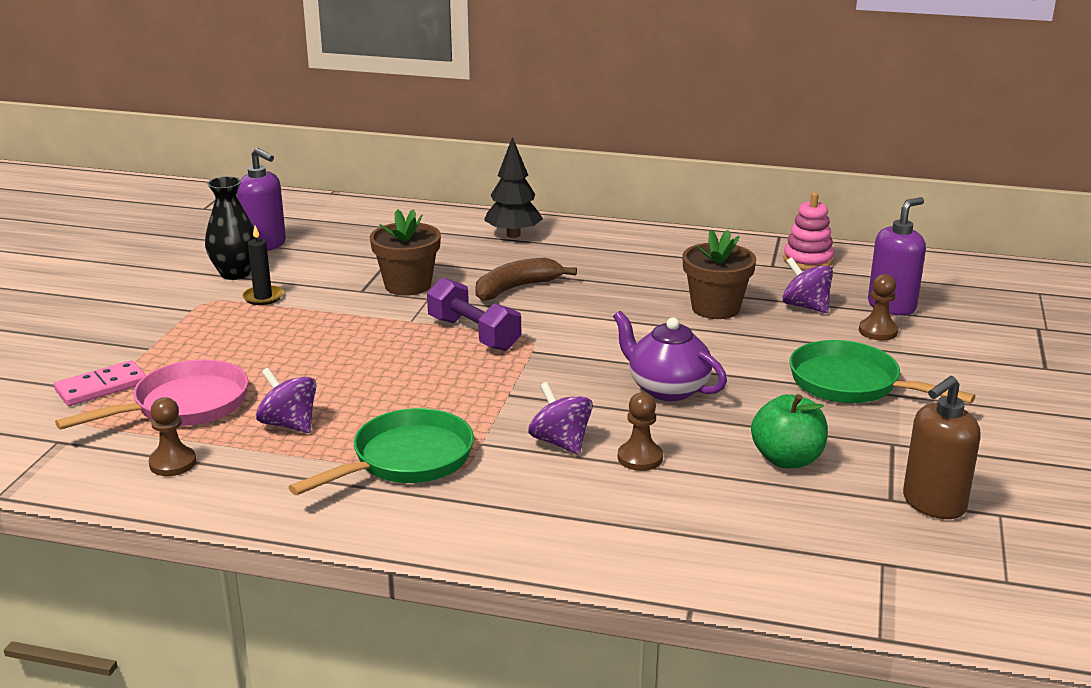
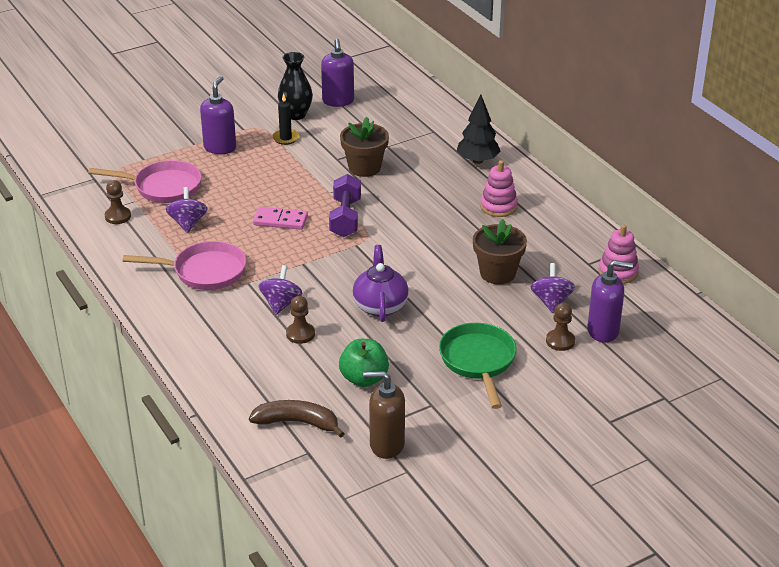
camera: 45 degrees right, 10 degrees up
(101, 387) = (146, 157): pink domino -> pink domino (280, 220)
(192, 337) = (220, 147): none -> purple soap dispenser
(406, 460) = (204, 271): green pan -> pink pan
(516, 288) = (415, 200): brown banana -> brown banana (297, 422)
(606, 259) = (498, 206): none -> pink stacking toy

